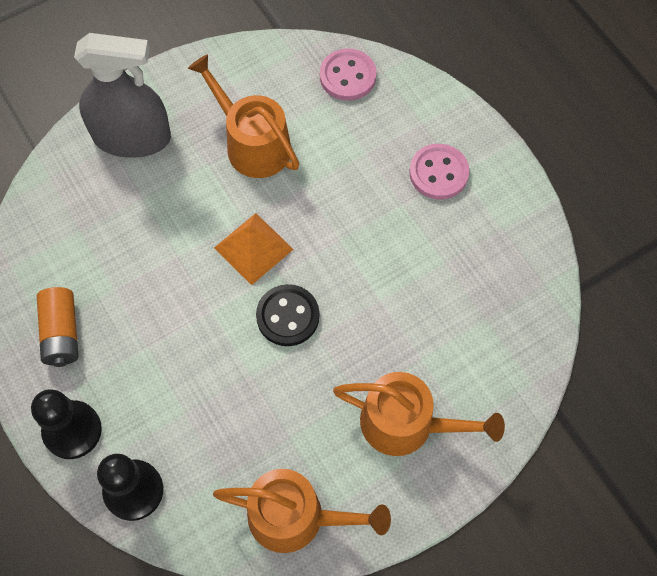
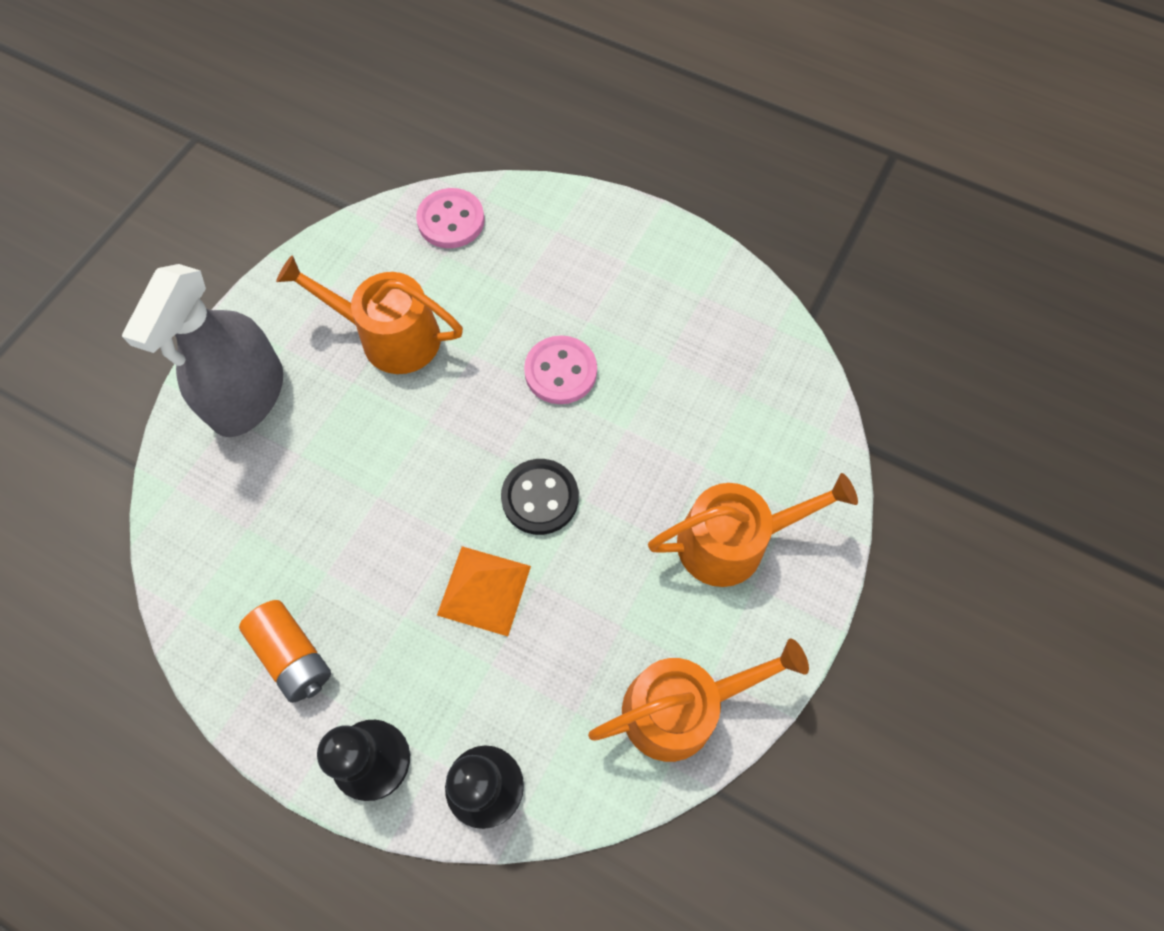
camera: 30 degrees left, 0 degrees up
(132, 137) = (248, 395): grey spray bottle -> grey spray bottle turned 135 degrees clockwise
(253, 248) = (458, 445): orange pyramid -> orange pyramid (484, 590)
(438, 173) = (605, 272): pink button -> pink button (560, 371)

